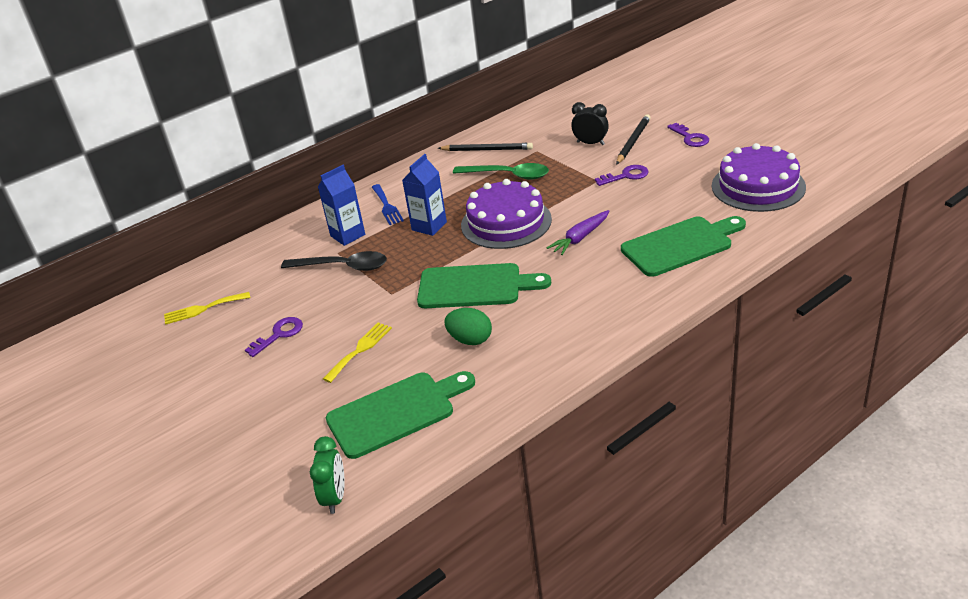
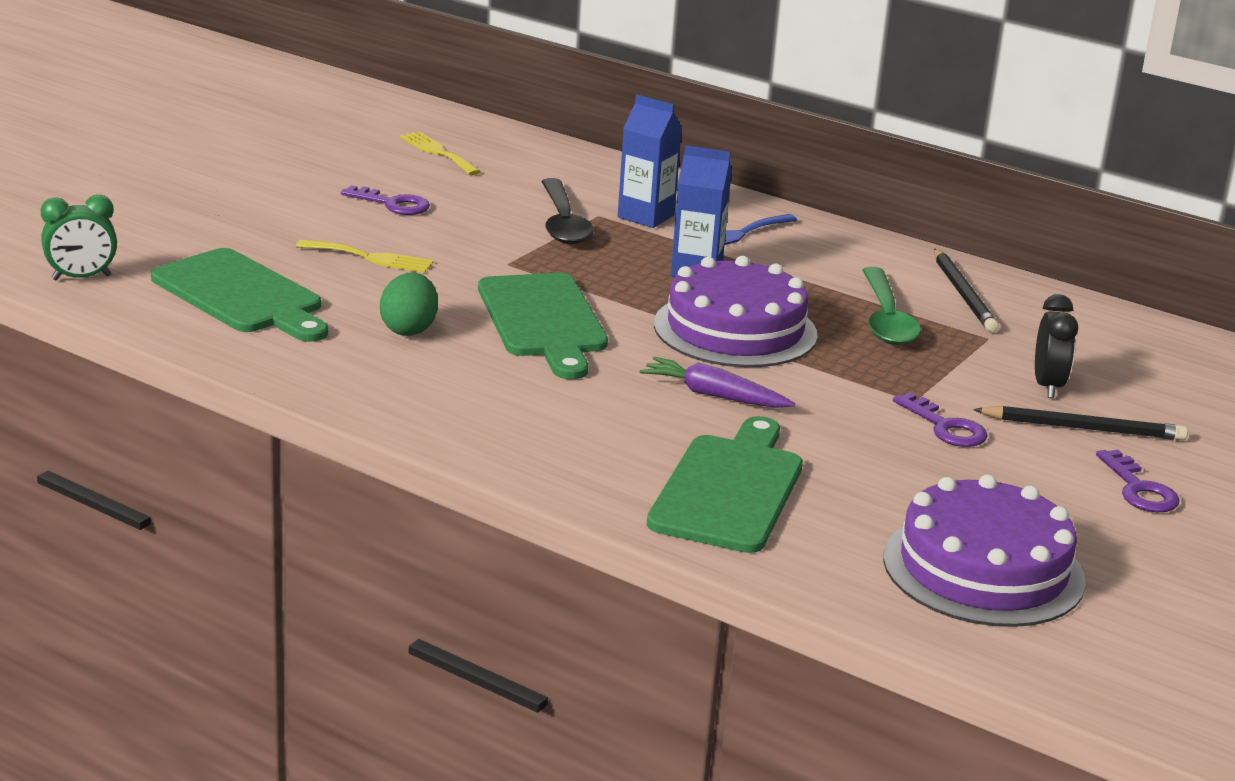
camera: 65 degrees right, 10 degrees down
(680, 245) = (729, 489): green cutting board -> green cutting board turned 120 degrees counterclockwise
(690, 138) = (1139, 489): purple key -> purple key turned 60 degrees counterclockwise

